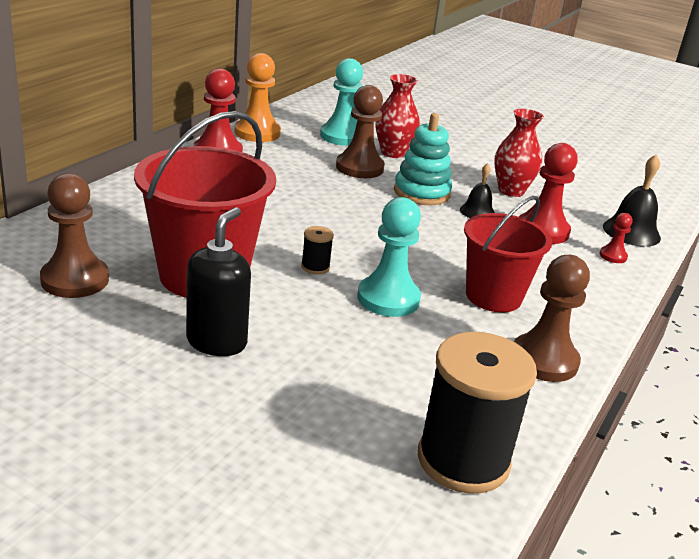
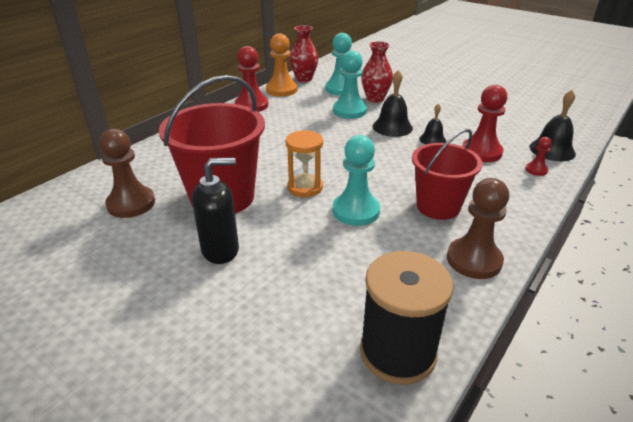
camera: 10 degrees right, 5 degrees up
(217, 342) = (221, 250): black soap dispenser -> black soap dispenser turned 45 degrees clockwise
(315, 267) = (305, 187): black spool -> orange hourglass
(359, 167) = (349, 111): brown pawn -> turquoise pawn
(421, 192) = (392, 127): turquoise stacking toy -> black bell
(511, 191) = (459, 122): red vase -> red vase (304, 79)

